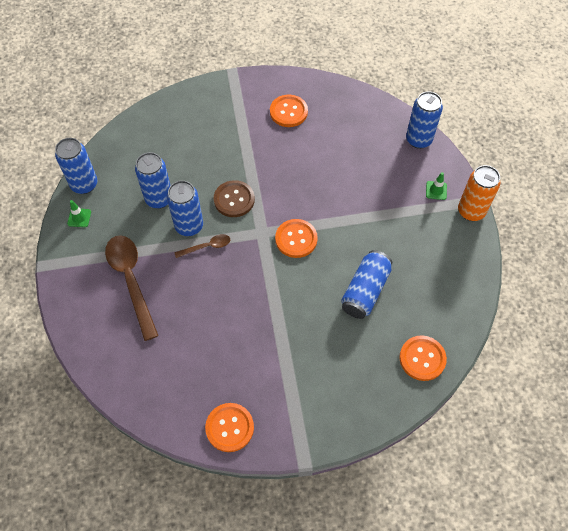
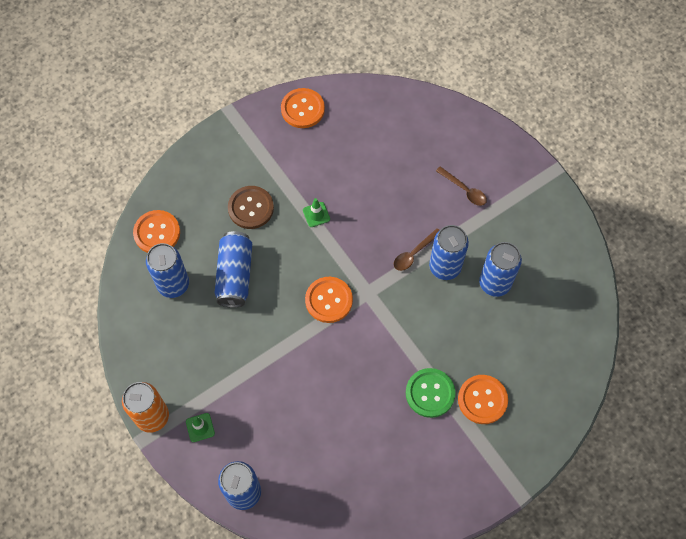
camera: 155 degrees right, 5 degrees up
(79, 218) = (559, 228): green traffic cone -> green traffic cone (316, 214)
(84, 184) = (582, 265): blue can -> blue can (173, 284)
(131, 281) = (464, 190): brown spoon -> brown spoon, size x0.49
(234, 199) = (416, 317): brown button -> brown button (251, 208)
(255, 147) = (430, 393): none -> green button
(288, 112) = (418, 463): orange button -> orange button (482, 400)

